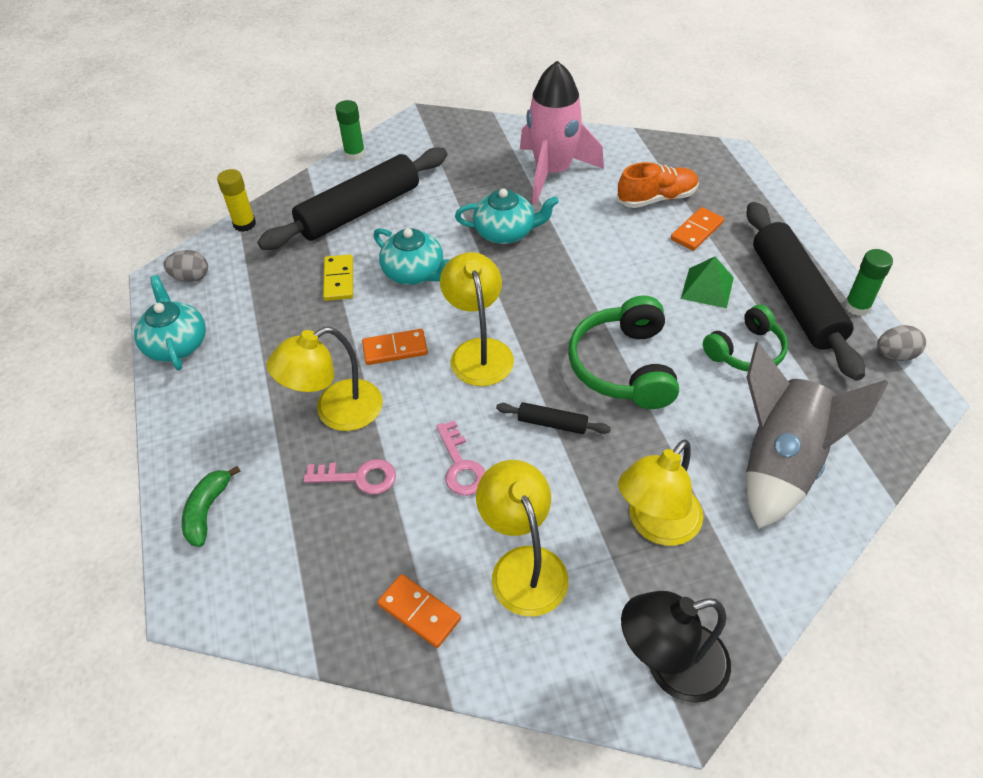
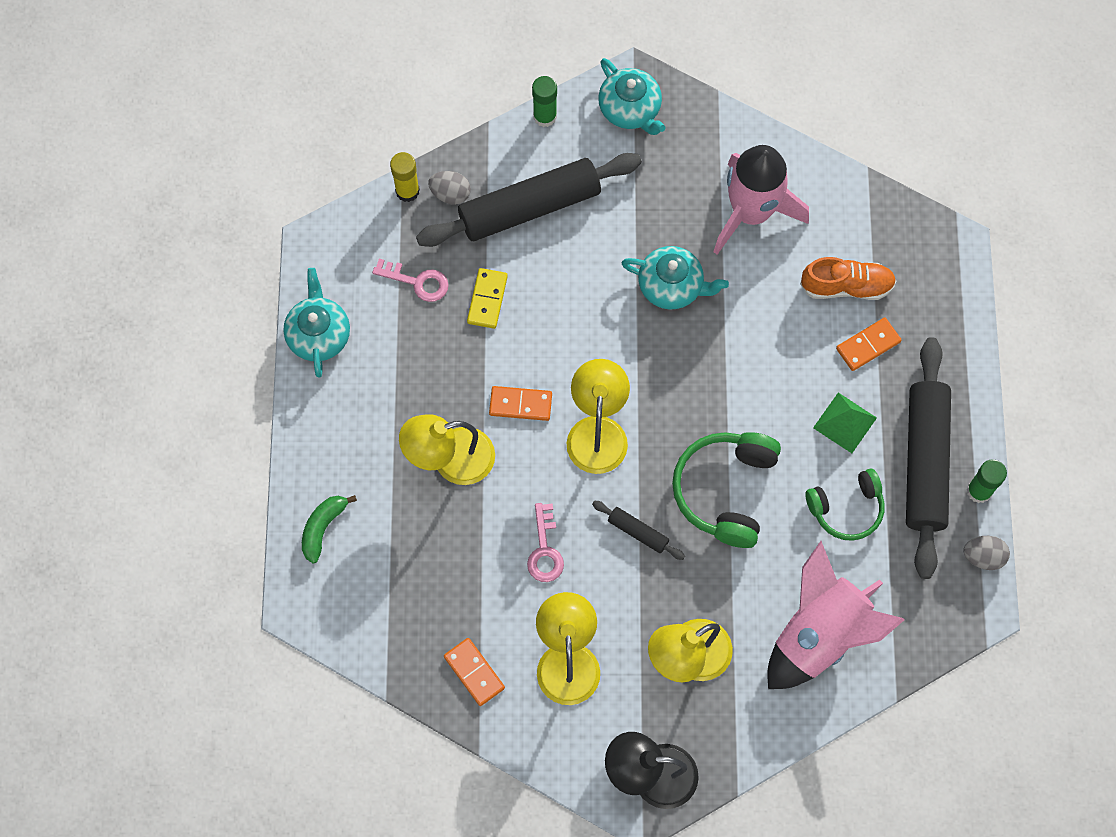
camera: 15 degrees right, 20 degrees up
(191, 277) = (343, 251): grey egg -> grey egg (450, 194)
(359, 477) = (455, 534): pink key -> pink key (418, 282)
(414, 273) = (564, 313): turquoise teapot -> turquoise teapot (630, 109)
(780, 463) = (819, 633): grey rocket -> pink rocket

